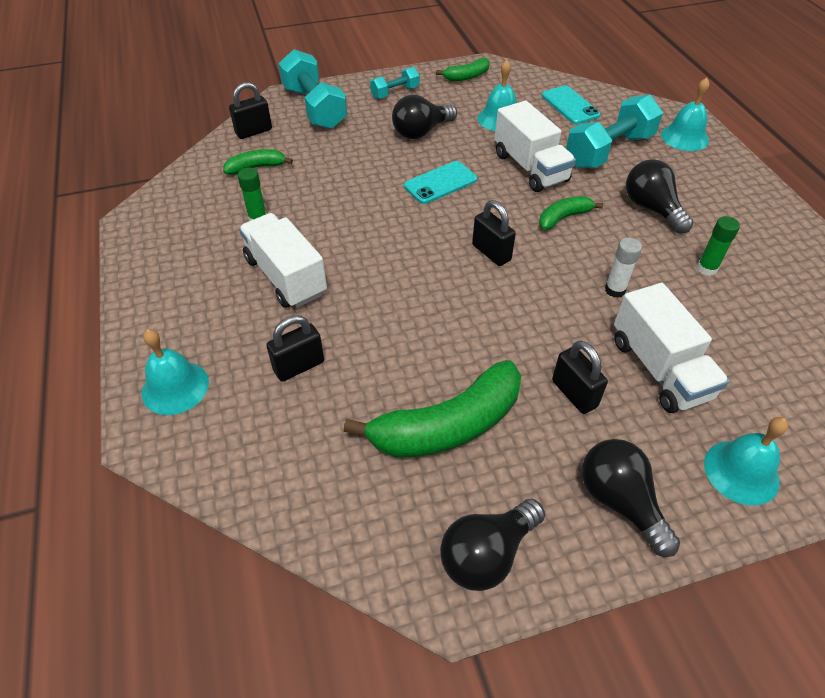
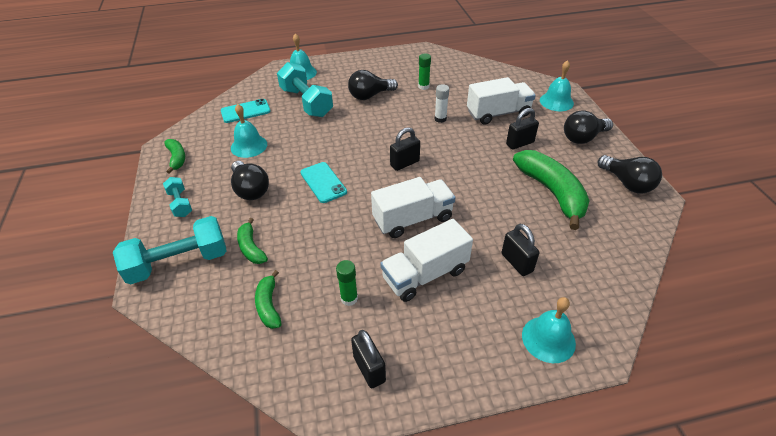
camera: 85 degrees left, 5 degrees down
(254, 131) = (203, 312): black padlock -> black padlock (369, 369)
(530, 168) = (316, 137): white truck -> white truck (413, 219)
(563, 218) = (373, 129): green banana -> green banana (251, 248)

